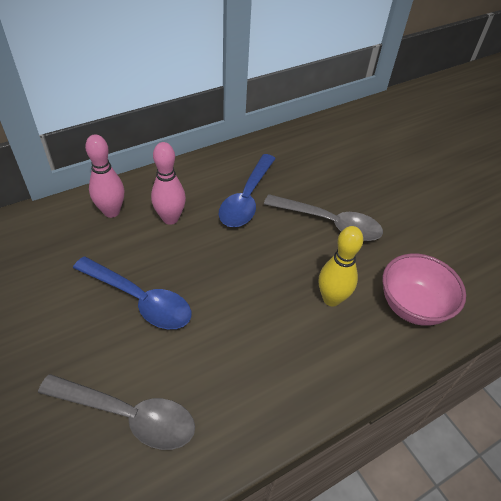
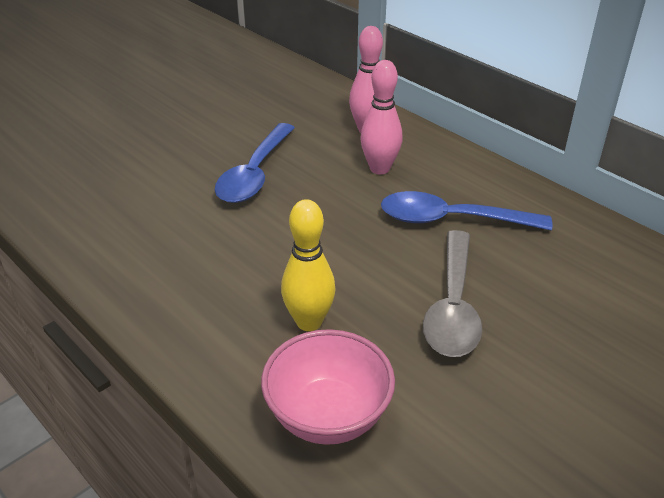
camera: 80 degrees right, 10 degrees down
(128, 415) = (123, 196): grey spoon -> none

